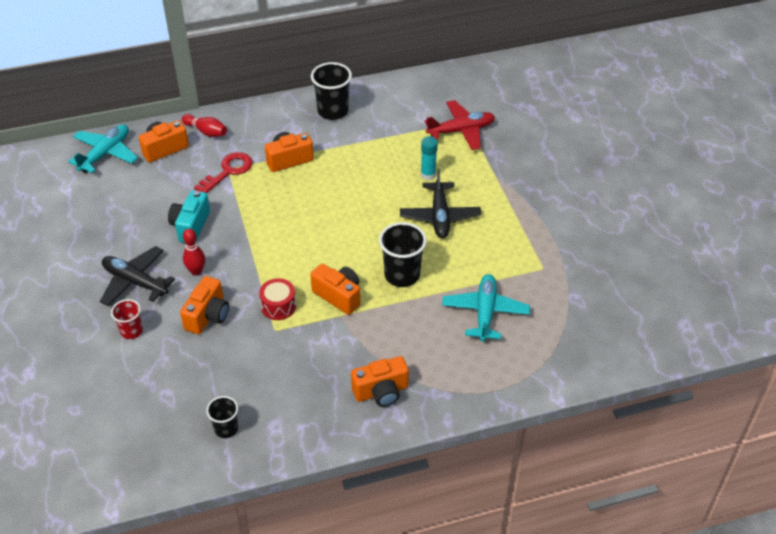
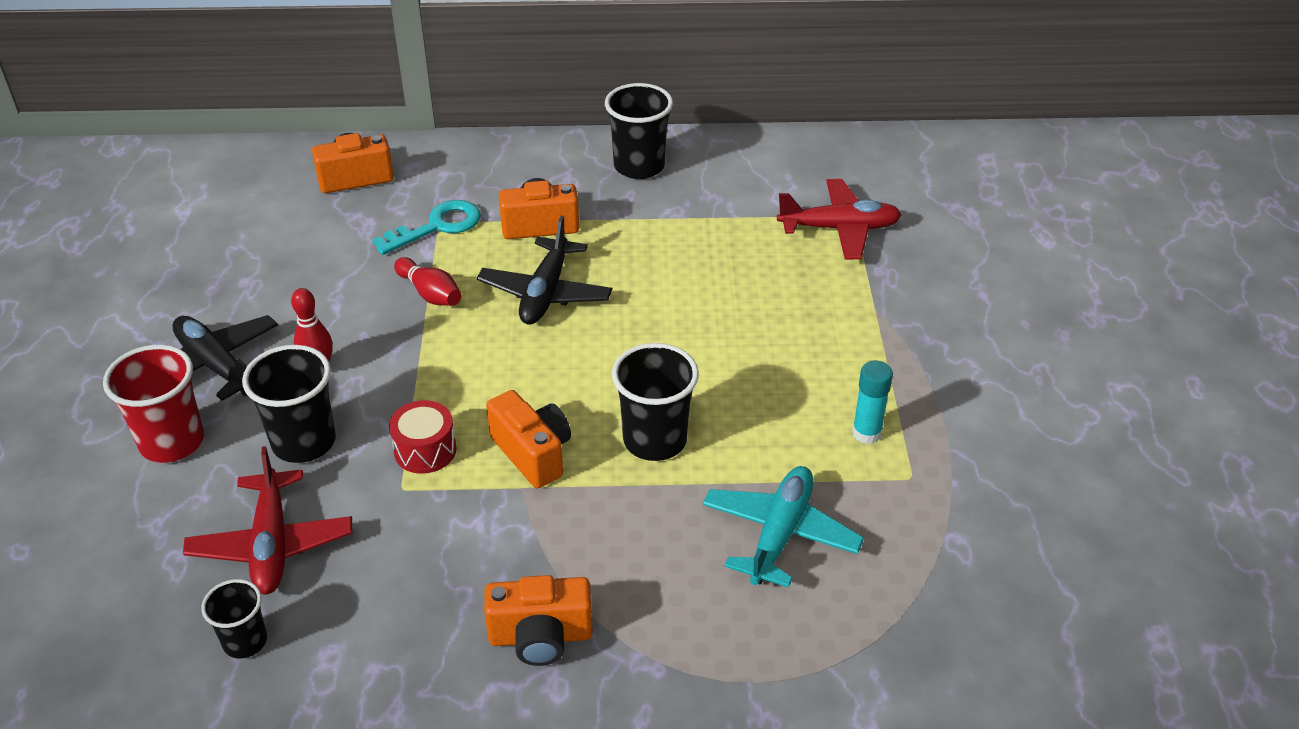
camera: 15 degrees right, 5 degrees down
(105, 154) = (265, 170): turquoise plane -> none
(131, 331) = (172, 442): red cup -> red cup, size x1.67
(190, 226) = (342, 297): turquoise camera -> none
(206, 131) = (430, 164): red bowling pin -> red bowling pin (430, 293)
(208, 315) = (304, 442): orange camera -> black cup
(216, 375) = (272, 544): none -> red plane
(228, 171) = (437, 226): red key -> turquoise key
(428, 174) = (759, 286): turquoise glue stick -> turquoise glue stick (866, 433)
(440, 216) = (755, 356): black plane -> black plane (545, 293)

